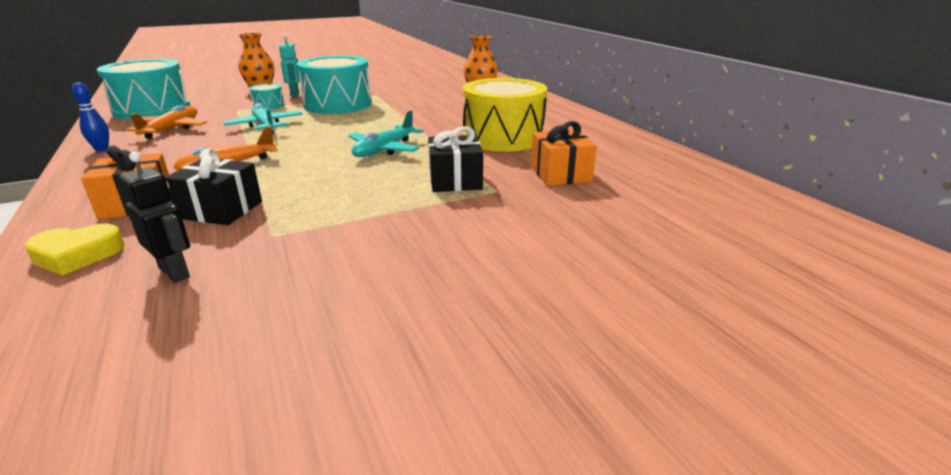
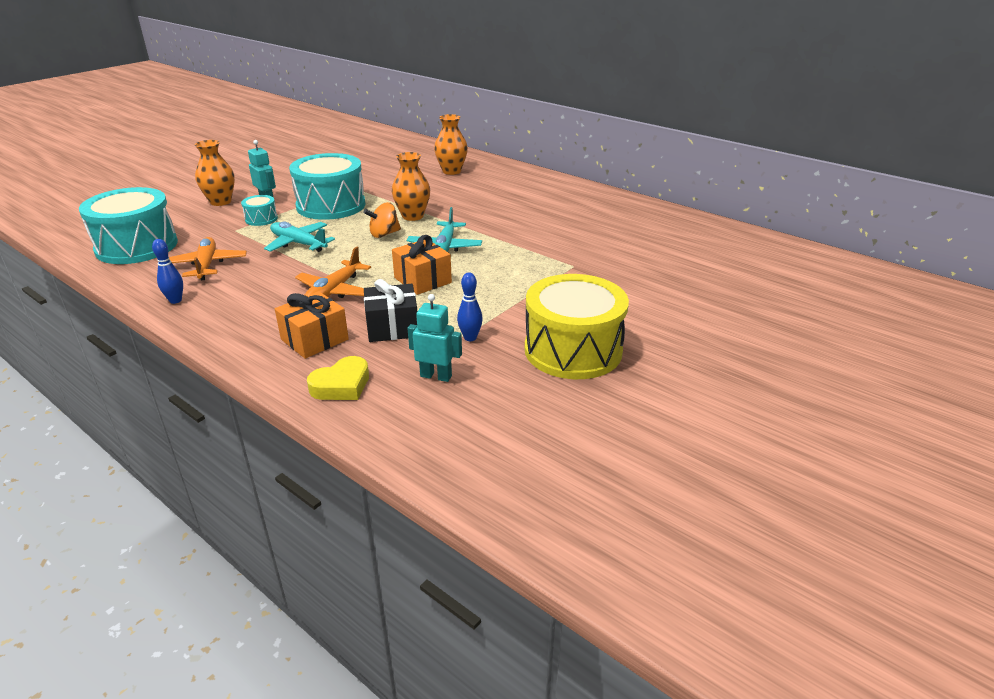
camera: 25 degrees left, 5 degrees up
(175, 272) = (436, 376): black robot -> turquoise robot
(276, 239) = (470, 338): none -> blue bowling pin
(346, 130) = (384, 234): none -> orange spinning top
(394, 121) = (412, 216): none -> orange vase
(455, 180) = (535, 263): black gift -> none
(503, 137) = (525, 216): yellow drum -> yellow drum (573, 350)
(560, 174) = (602, 242): orange gift -> orange gift (422, 280)

